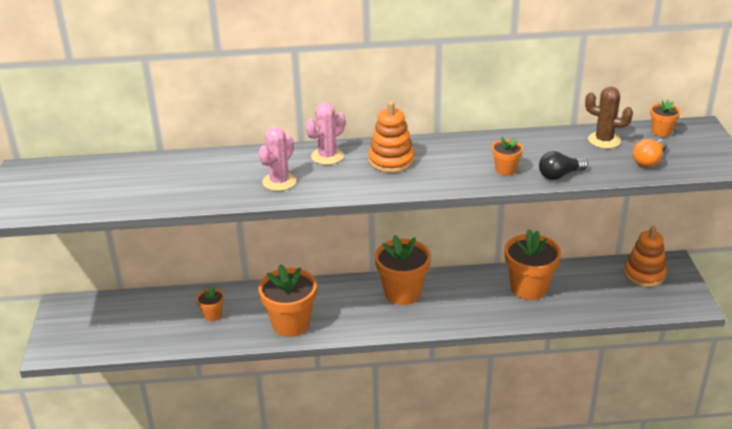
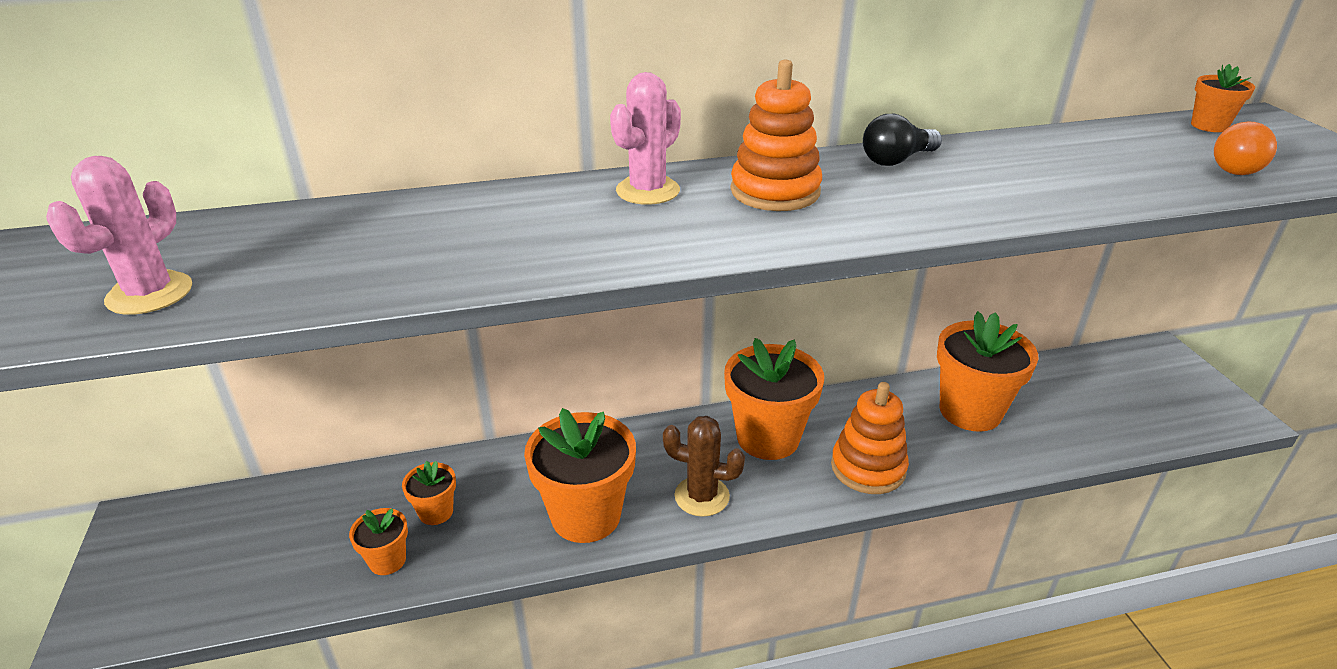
camera: 10 degrees left, 0 degrees up
(279, 182) = (564, 240): pink cactus -> pink cactus (150, 293)
(505, 170) = (997, 194): orange flower pot -> orange flower pot (387, 560)
(559, 175) = (1102, 196): black light bulb -> black light bulb (896, 160)
(604, 140) = (1128, 141): brown cactus -> brown cactus (702, 496)
(644, 274) = (1133, 373): orange stacking toy -> orange stacking toy (868, 468)

